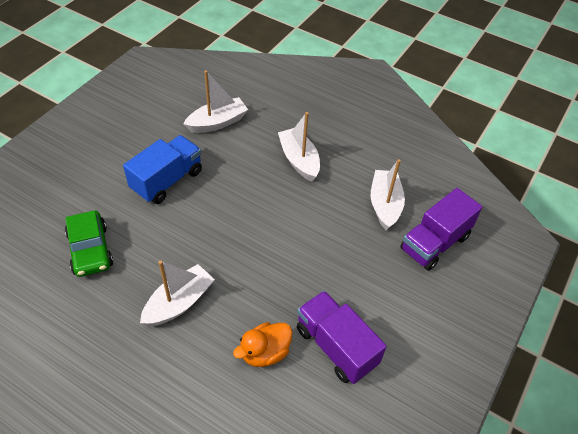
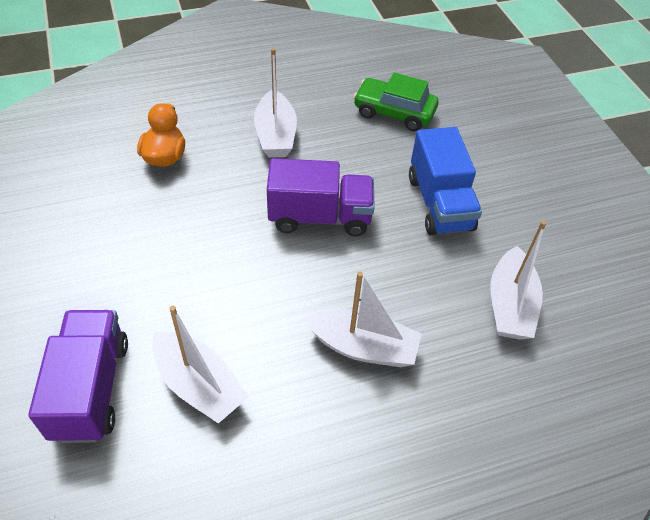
camera: 130 degrees right, 0 degrees up
(336, 346) = (108, 203): purple truck -> purple truck (320, 217)

